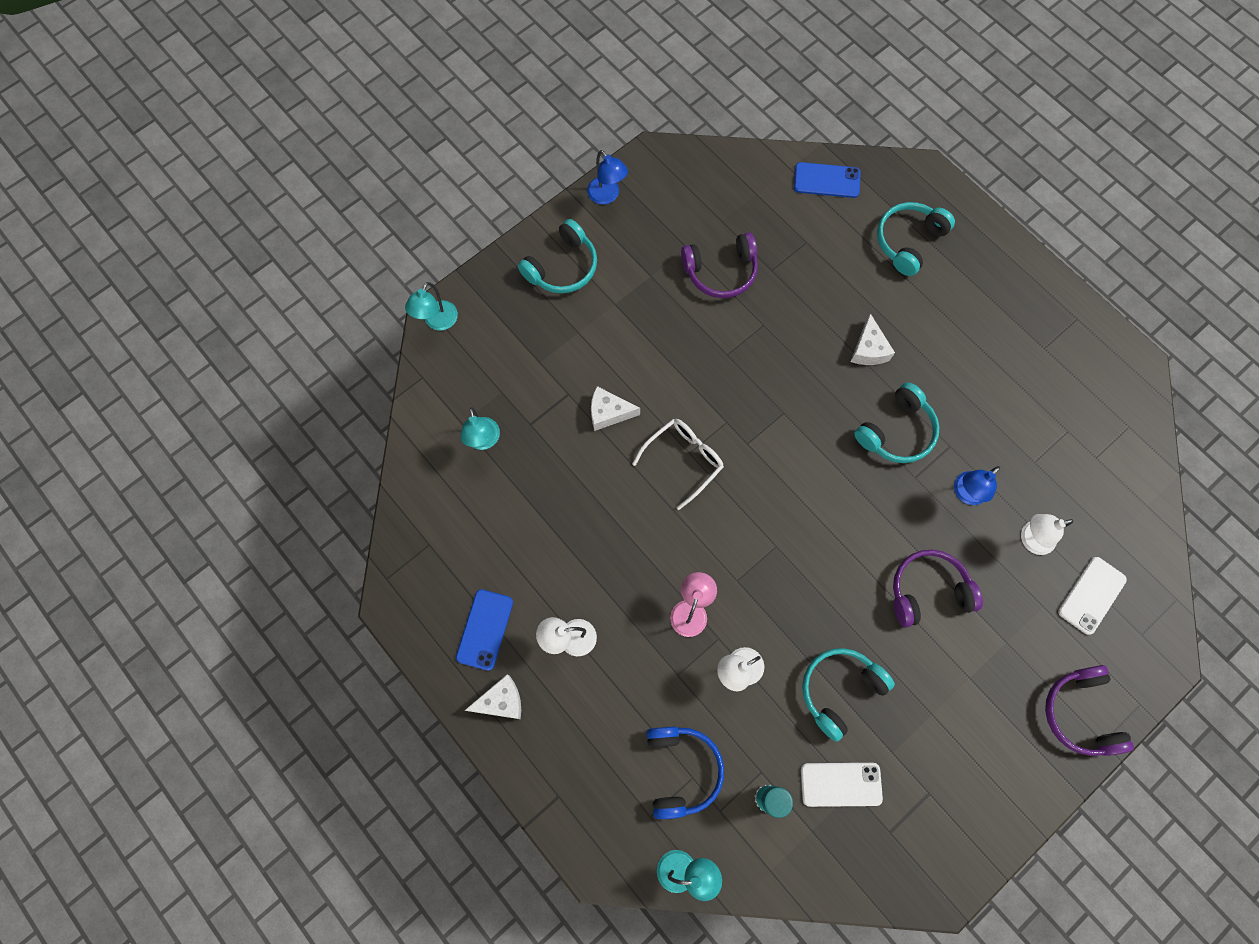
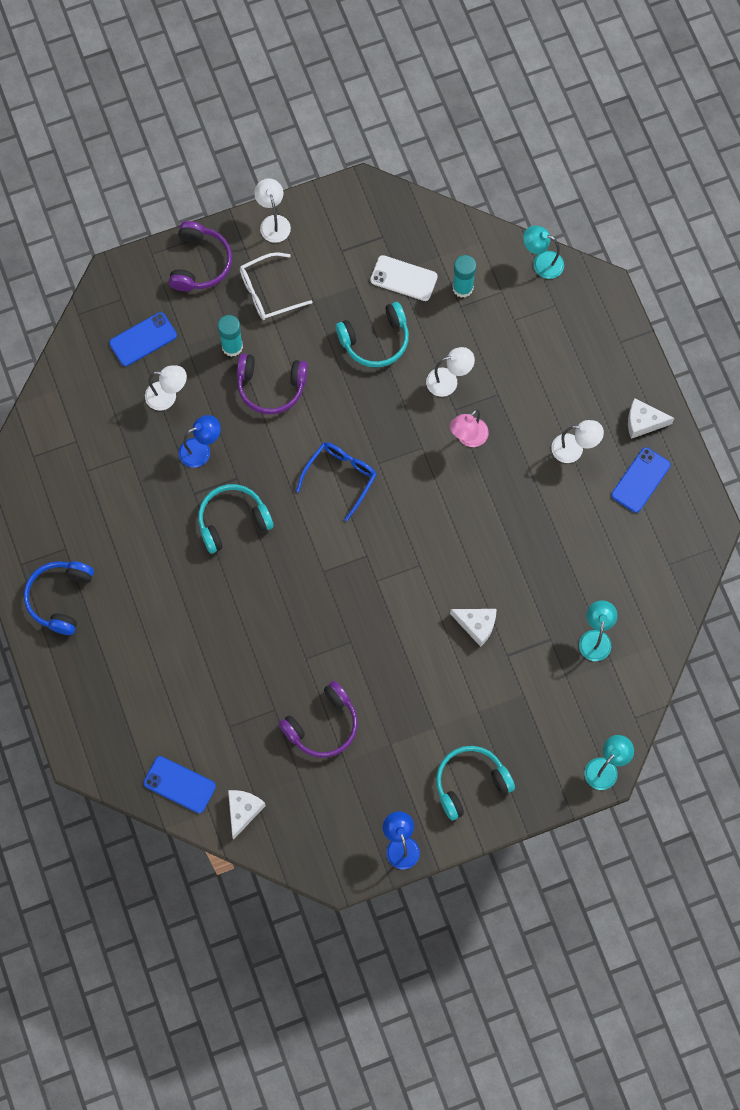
camera: 160 degrees left, 0 degrees up
(681, 770) = (520, 328): blue headphones -> blue headphones (60, 598)
(683, 460) = (427, 560): white glasses -> white glasses (268, 292)
(721, 271) = (322, 725): purple headphones -> purple headphones turned 135 degrees clockwise
(808, 516) = (340, 477): none -> blue glasses
(868, 349) = (221, 602): white cheese -> white cheese (243, 811)
(908, 241) = (133, 692): turquoise headphones -> none
(992, 623) = (232, 346): none -> turquoise glue stick
(1024, 801) = (273, 222): none -> white lamp
(1091, 595) = (143, 339): white phone -> blue phone

